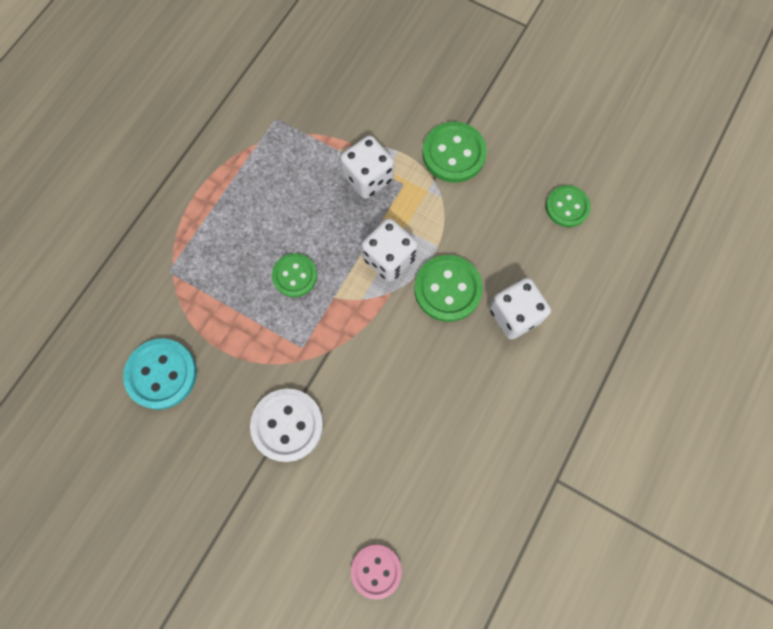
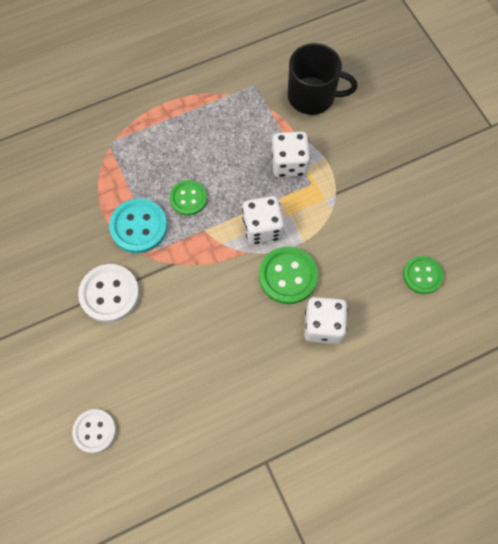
camera: 35 degrees right, 5 degrees down
(161, 374) = (55, 206): turquoise button -> turquoise button (139, 227)
(341, 96) = (312, 96): none -> black mug
(376, 571) = (94, 431): pink button -> white button
(454, 153) = (364, 185): green button -> none

